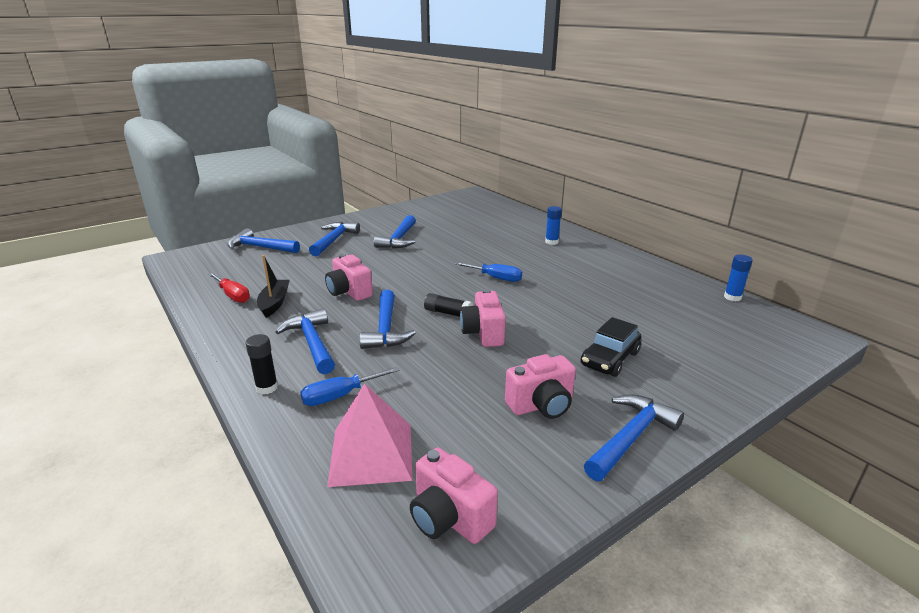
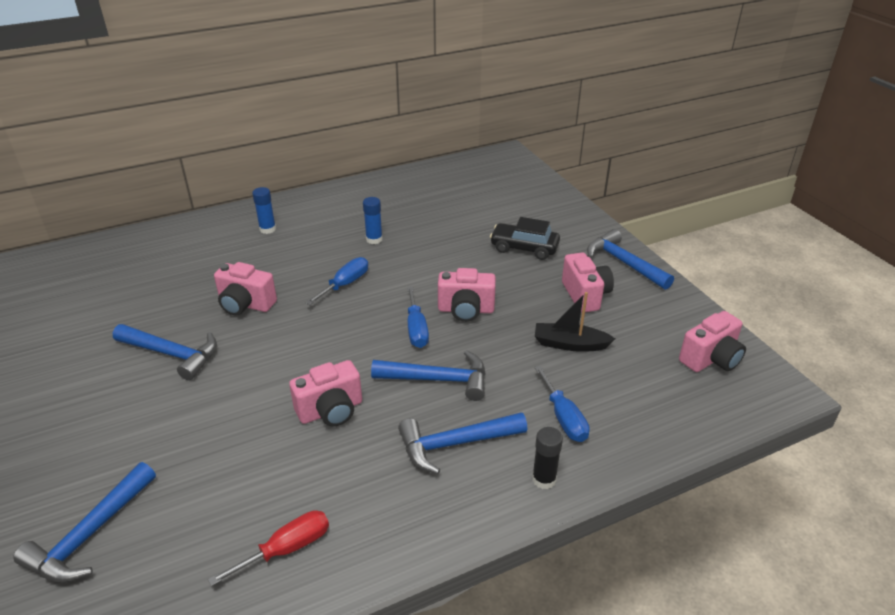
camera: 80 degrees left, 10 degrees up
(274, 303) = (333, 491): black boat -> black boat (569, 344)
(334, 240) = (124, 429): blue hammer -> none
(371, 454) = (647, 397): pink pyramid -> none
(448, 313) = (416, 329): black glue stick -> blue screwdriver
(455, 250) = (245, 304): none -> pink camera
(610, 359) = (524, 248): black car -> black car turned 150 degrees clockwise
(732, 297) = (440, 166): blue glue stick -> blue glue stick (374, 239)

